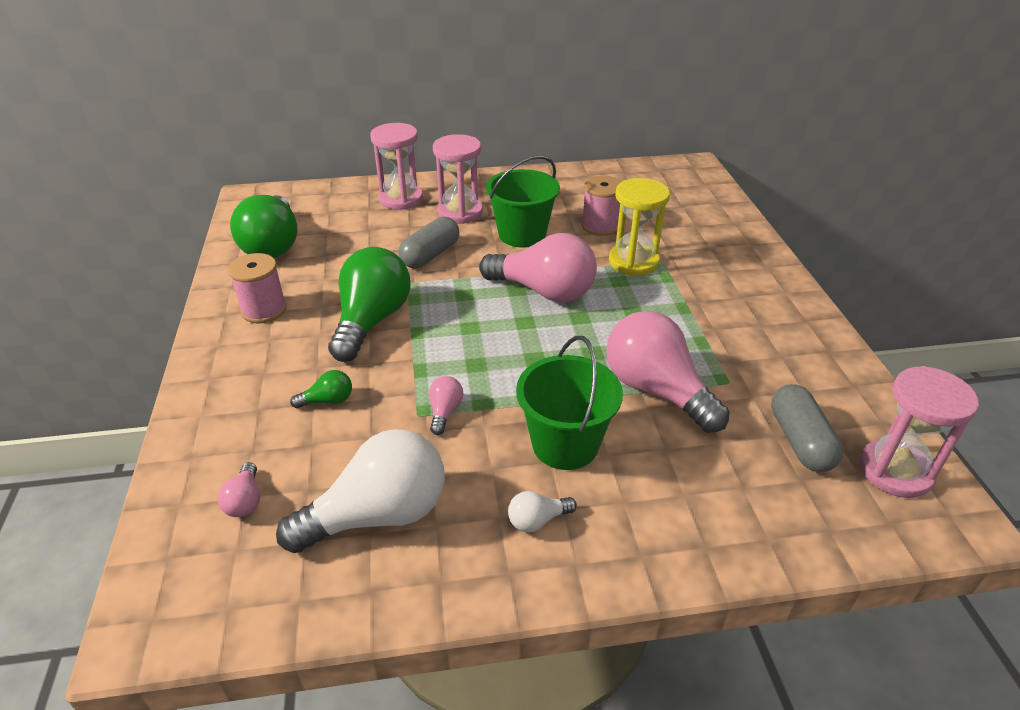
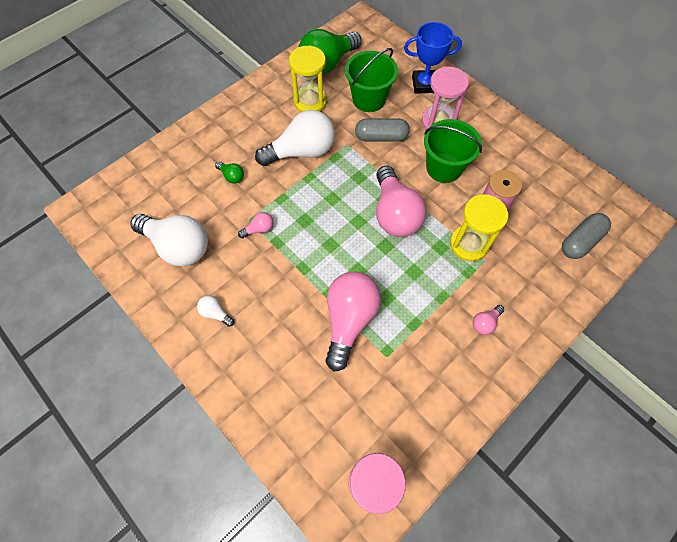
camera: 55 degrees right, 25 degrees up
(245, 501) = (154, 191): pink light bulb -> pink light bulb (485, 323)
(264, 310) = (274, 102): pink spool -> none
(307, 281) = (310, 101): none -> yellow hourglass
(371, 321) = (301, 152): green light bulb -> white light bulb
(401, 199) = (424, 84): pink hourglass -> blue trophy
(565, 444) = (274, 297): green bucket -> green bucket (369, 99)
(800, 441) = (361, 417): grey capsule -> grey capsule (580, 241)

